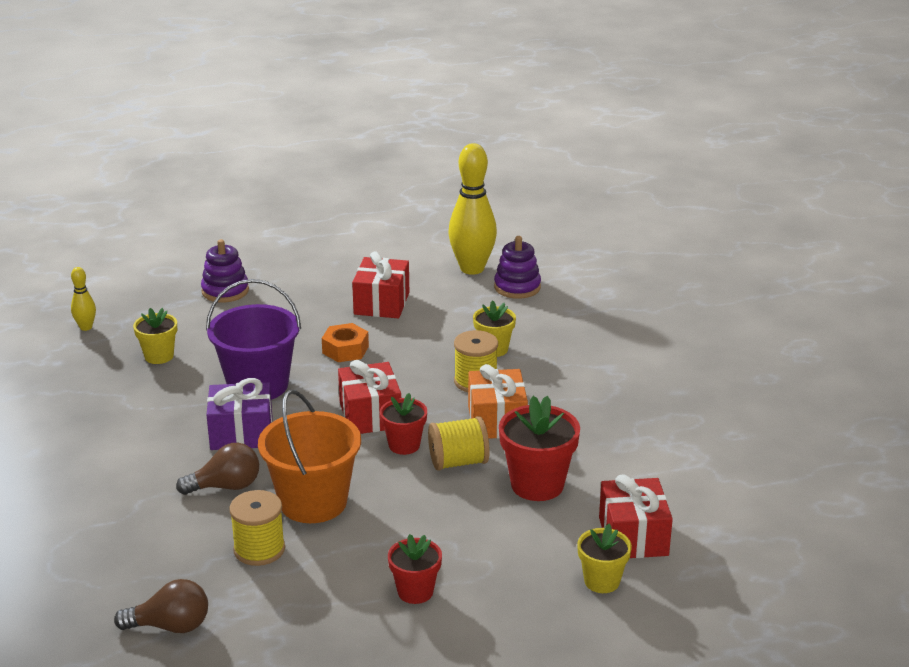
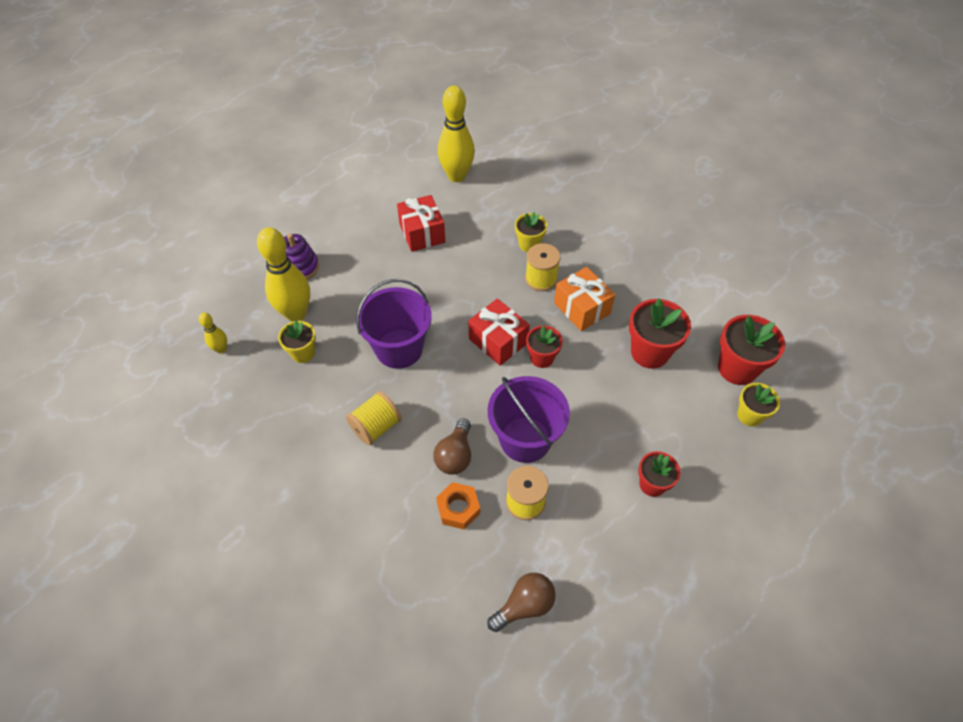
camera: 30 degrees left, 25 degrees up
(184, 324) = (296, 313): none -> yellow bowling pin
(226, 486) = (455, 455): brown light bulb -> brown light bulb turned 150 degrees clockwise
(241, 433) = (425, 400): purple gift -> none
(313, 502) = (525, 439): orange bucket -> purple bucket
(345, 350) = (432, 287): orange nut -> orange nut (458, 509)
(458, 462) = (587, 356): yellow spool -> yellow spool (376, 427)
(517, 287) = (499, 181): purple stacking toy -> none
(633, 536) = (737, 368): red gift -> red flower pot

